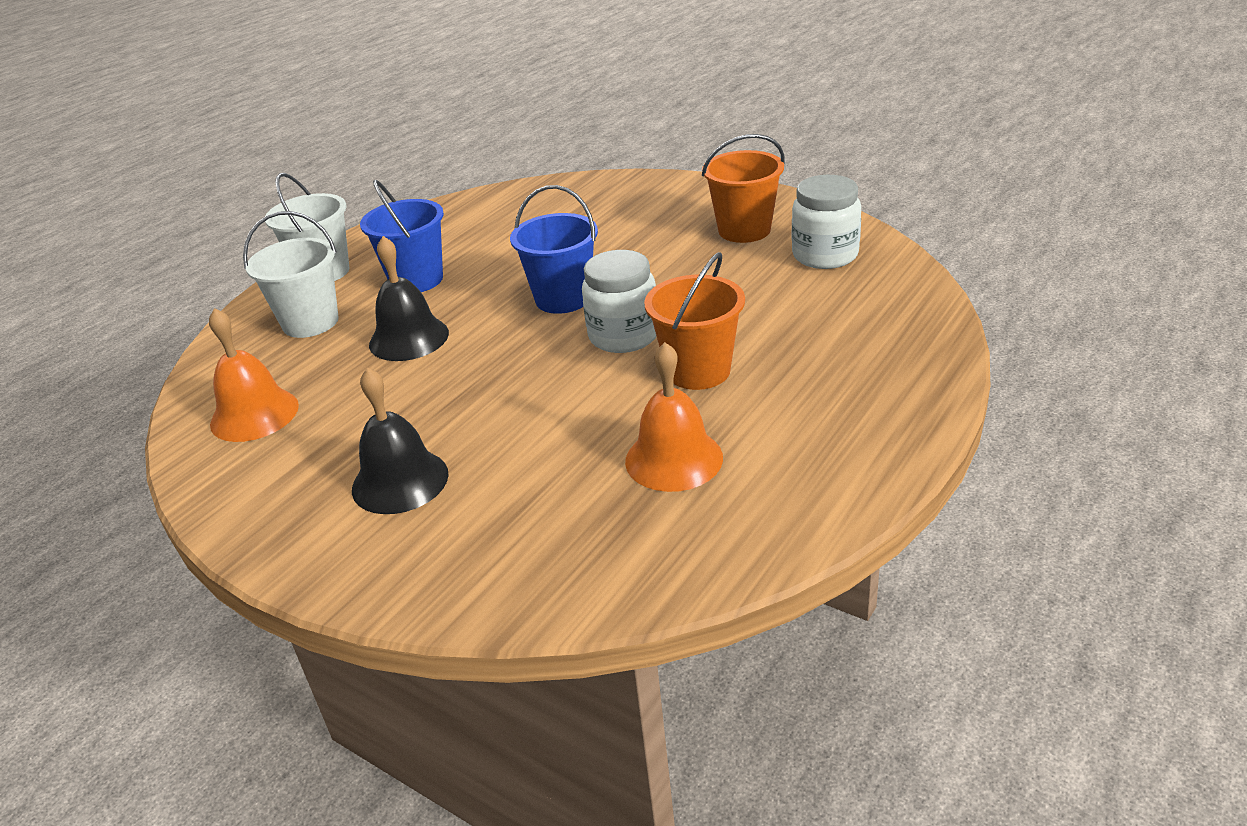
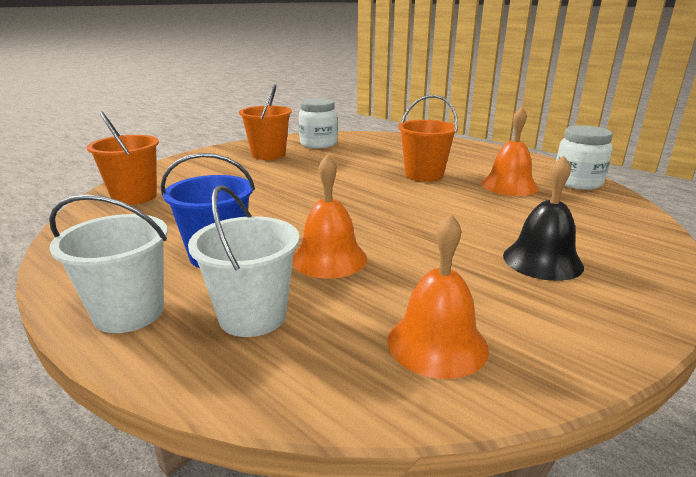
camera: 85 degrees left, 10 degrees down
(409, 338) = (329, 258): black bell -> orange bell
(555, 198) = (134, 197): none -> orange bucket
(563, 298) = (310, 201): blue bucket -> none
(623, 336) = (375, 188): white jar -> white jar (577, 182)

